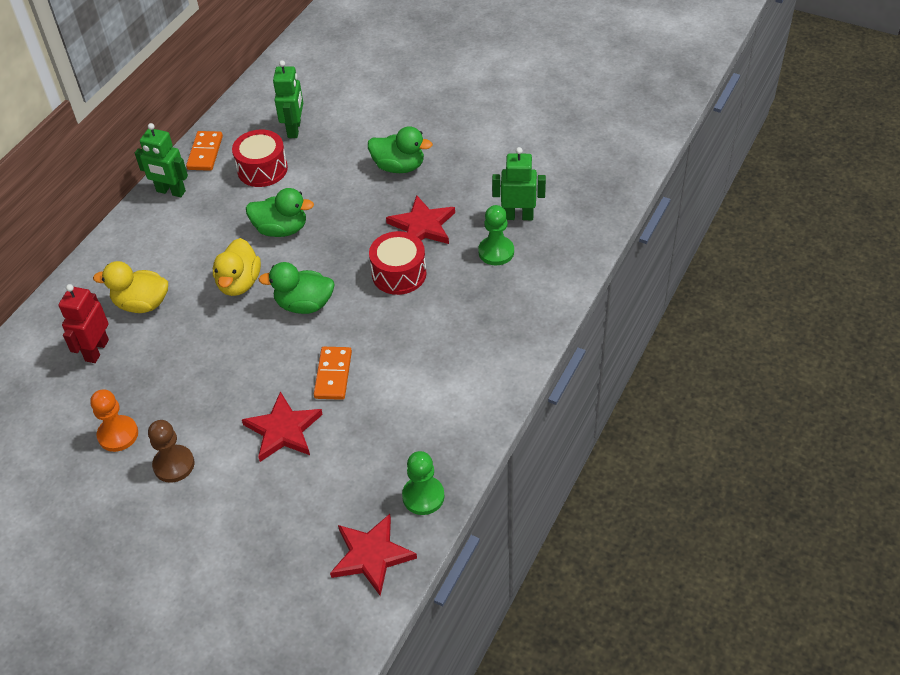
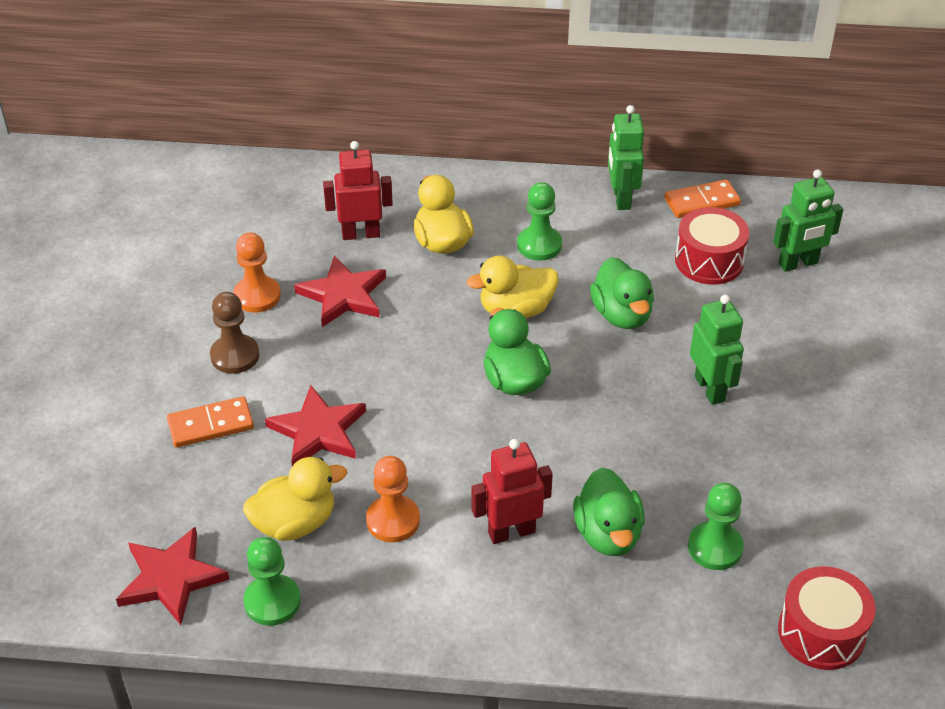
camera: 65 degrees right, 5 degrees down
(185, 250) = (539, 245): none -> green pawn
(333, 375) = (419, 447): orange domino -> orange domino (211, 425)
(361, 466) = (295, 523): none -> yellow duck
(389, 408) = (393, 520): none -> orange pawn
(399, 166) = (804, 389): green duck -> green duck (608, 534)
(399, 274) = (615, 454): red drum -> red drum (821, 632)
(422, 226) = (713, 450): red star -> red star (343, 295)
(433, 346) = (511, 532): none -> red robot
(518, 216) = (799, 552): green robot -> green robot (710, 389)

